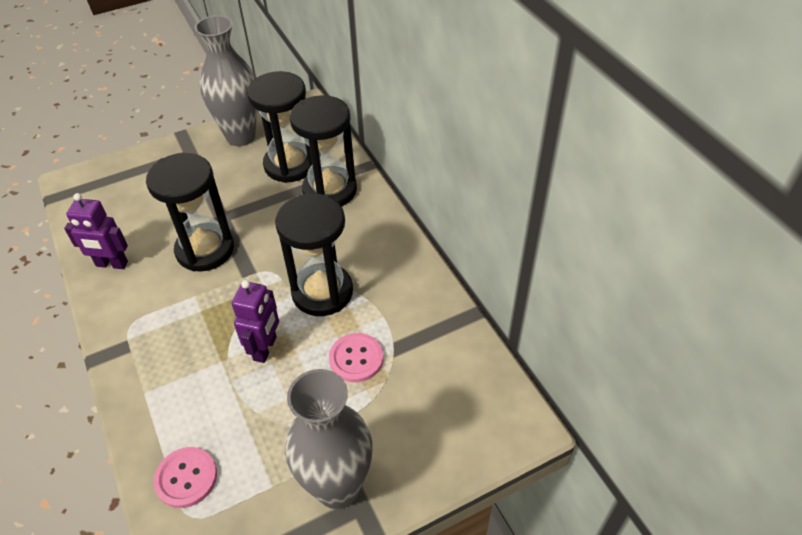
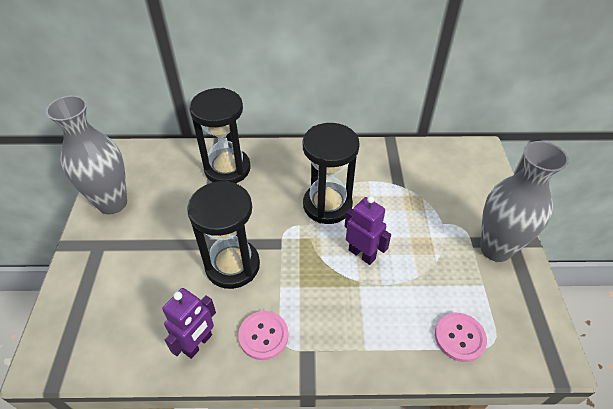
camera: 65 degrees left, 0 degrees up
(290, 165) = (178, 182): black hourglass -> none
(356, 358) = (397, 206): pink button -> pink button (263, 336)

